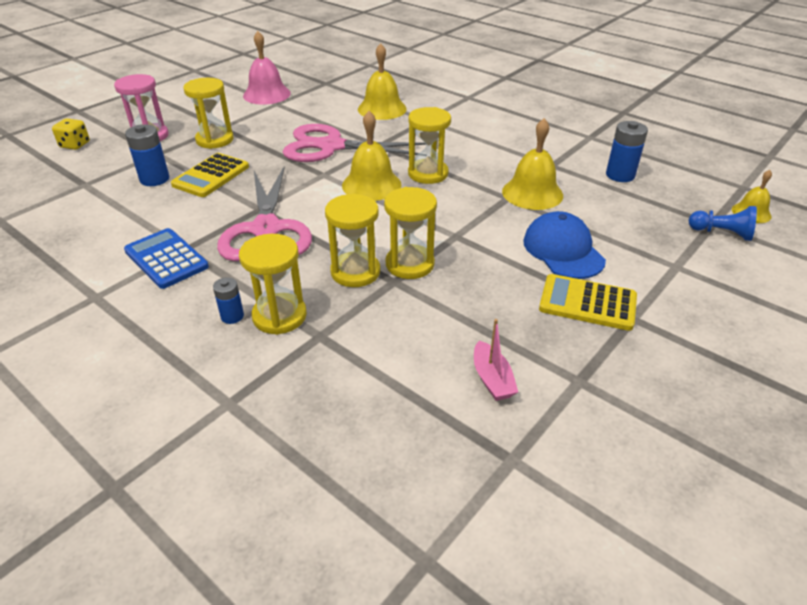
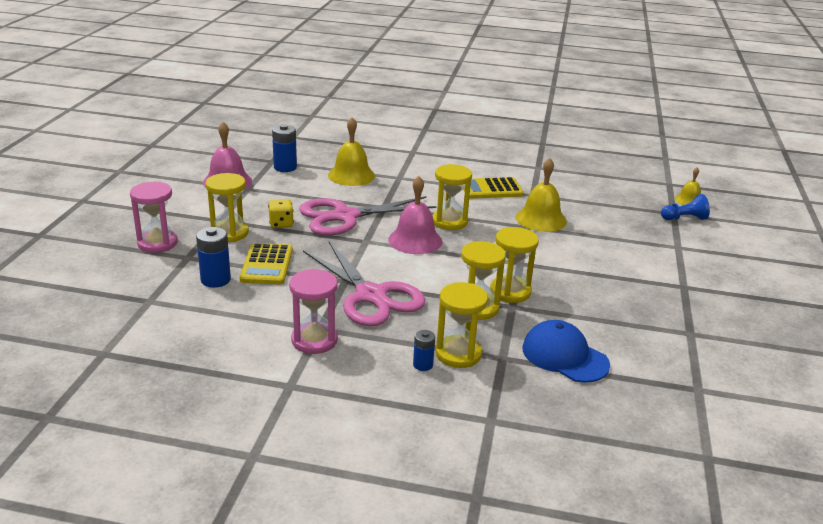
camera: 30 degrees left, 10 degrees down
(75, 145) = (86, 268): yellow dice -> yellow dice (281, 224)
(166, 259) = (314, 340): blue calculator -> pink hourglass
(371, 185) = (415, 240): yellow bell -> pink bell
(492, 379) = (641, 349): pink boat -> none
(563, 250) = (601, 254): blue cap -> blue cap (564, 356)
(587, 303) = (650, 285): yellow calculator -> yellow calculator (491, 189)
(620, 175) = (586, 192): blue battery -> blue battery (285, 167)

